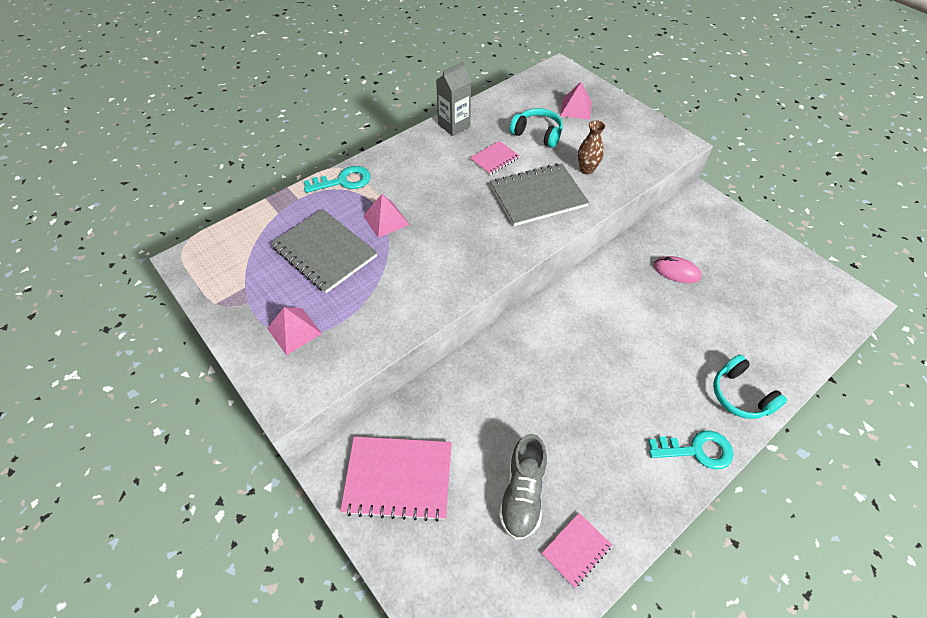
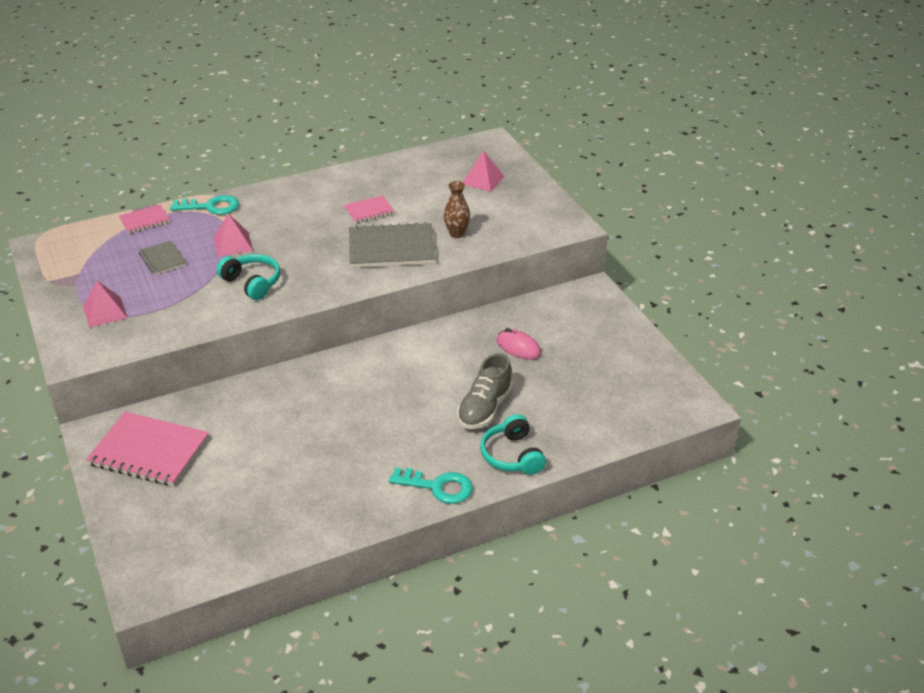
camera: 15 degrees right, 15 degrees down
(324, 252) = (163, 259): grey notebook -> grey notebook, size x0.53
(454, 125) = (346, 176): grey carton -> none
(522, 493) = (253, 484): grey shoe -> grey shoe (485, 408)
(537, 134) = (427, 196): turquoise headphones -> turquoise headphones (252, 283)
(576, 550) = (277, 531): pink notebook -> pink notebook (144, 220)

